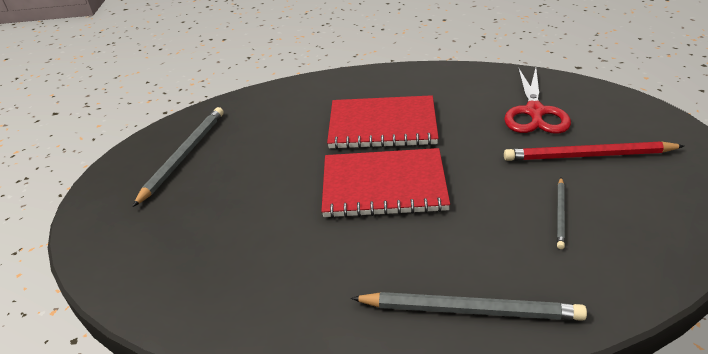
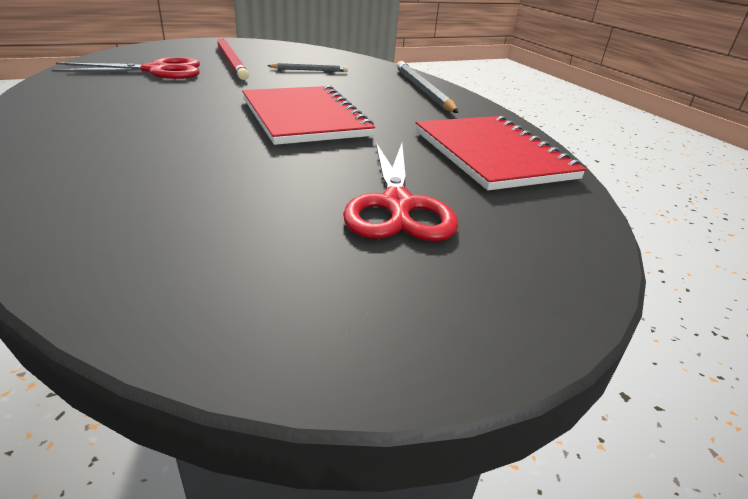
camera: 120 degrees left, 5 degrees down
(184, 155) = (295, 268): grey pencil -> none
(210, 202) = (397, 205): none -> red scissors
(382, 125) = (180, 125): red notebook -> red notebook (492, 154)

